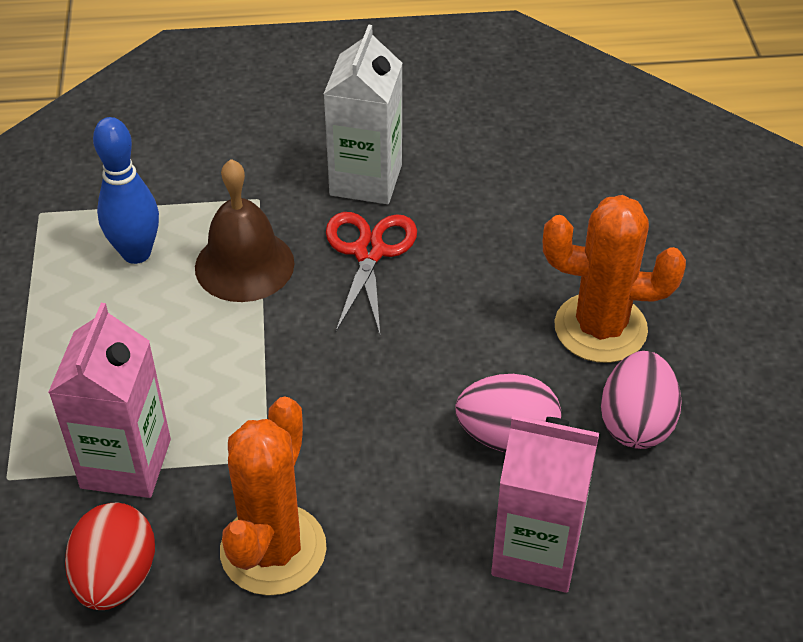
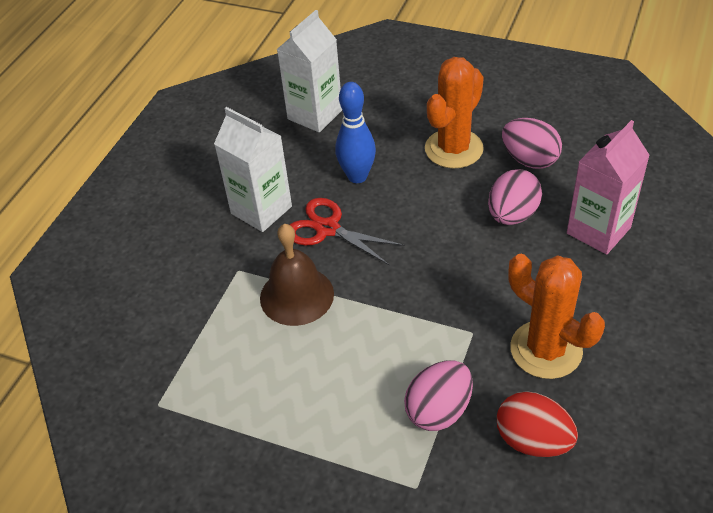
camera: 60 degrees left, 0 degrees up
(126, 463) = (439, 410): pink carton -> pink egg
(136, 253) = (244, 354): blue bowling pin -> blue bowling pin (357, 176)
(569, 162) = (315, 114): none -> white carton

